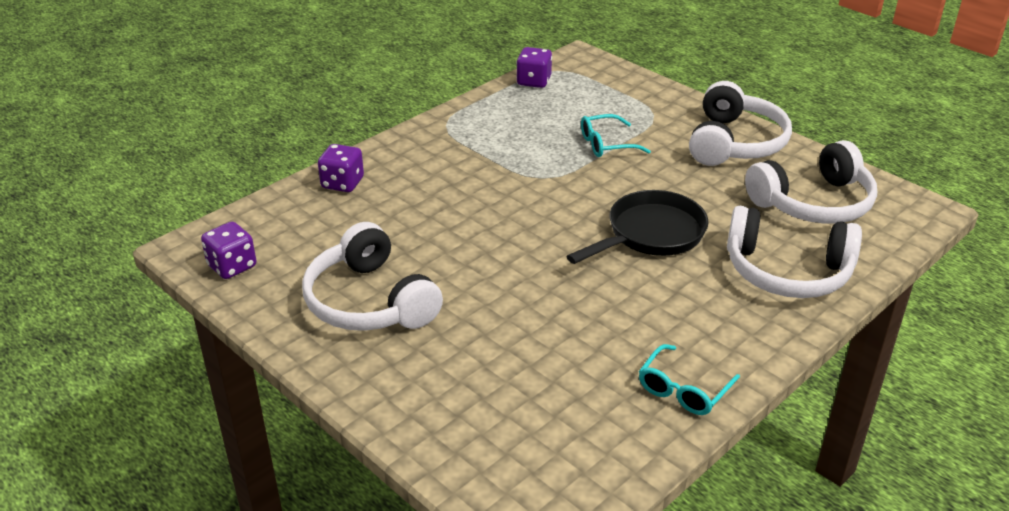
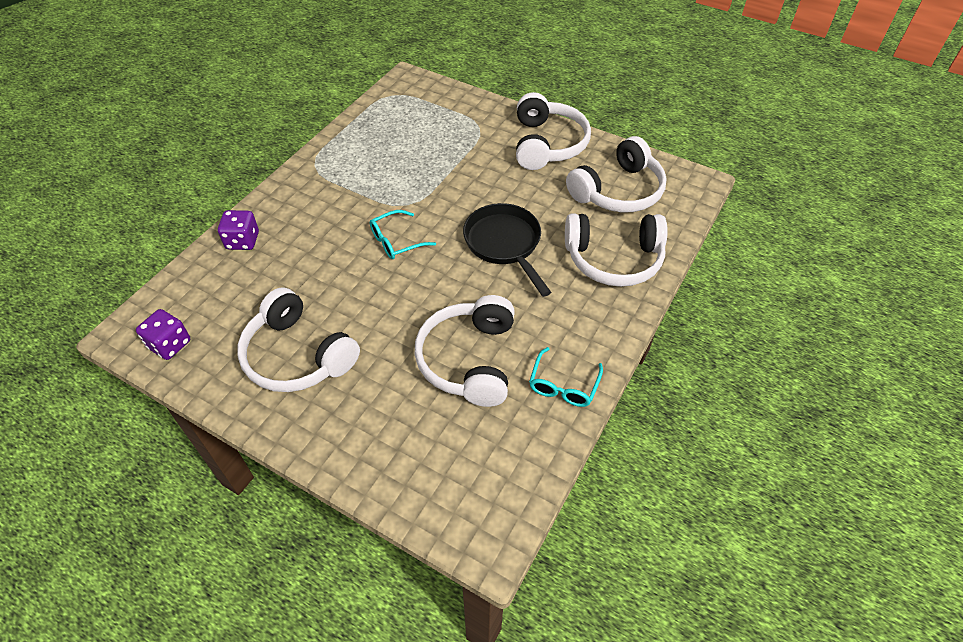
camera: 15 degrees left, 15 degrees up
(534, 81) = (376, 109): purple dice -> none
(571, 342) = (469, 360): none -> white headphones
(606, 144) = (449, 163): turquoise glasses -> turquoise glasses (396, 241)
(651, 234) = (504, 244): black pan -> black pan turned 60 degrees counterclockwise

